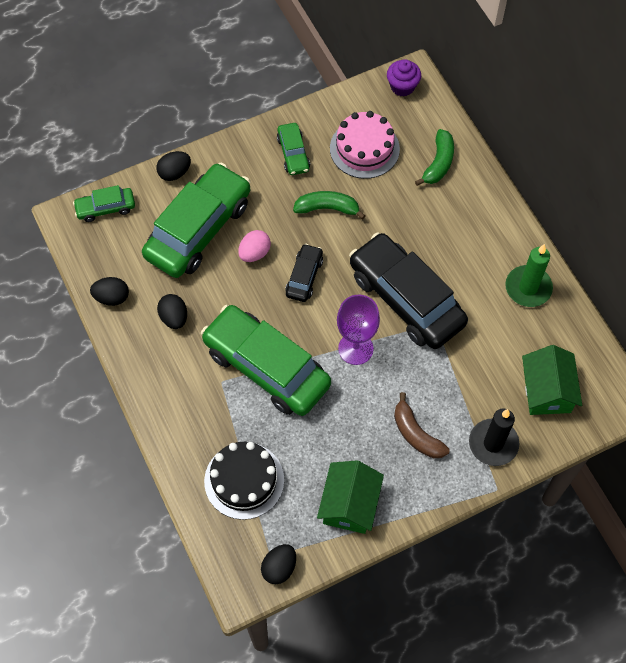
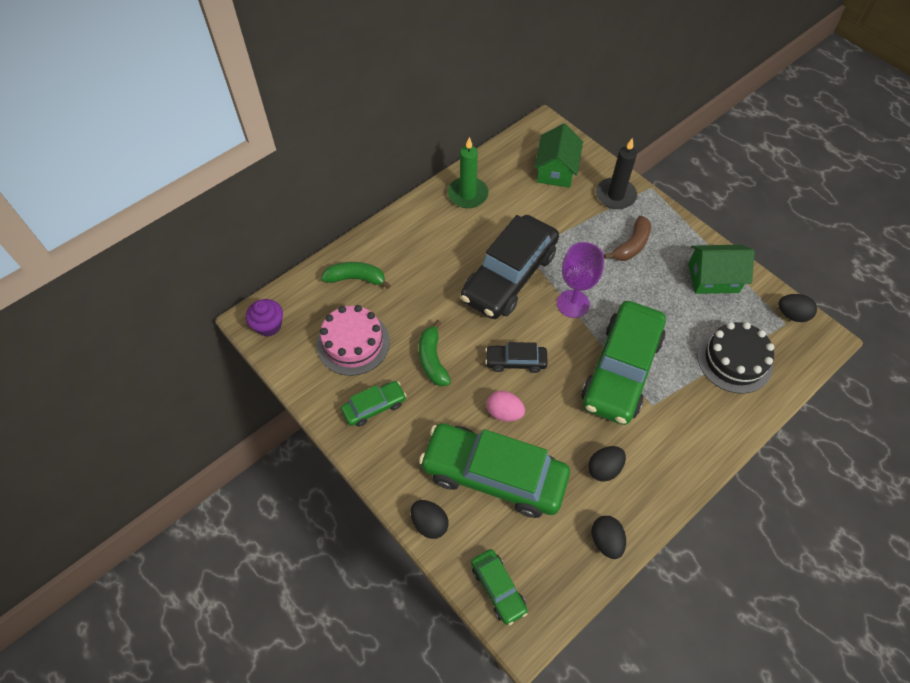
camera: 105 degrees left, 5 degrees down
(547, 390) = (556, 170): green house -> green house turned 60 degrees counterclockwise

